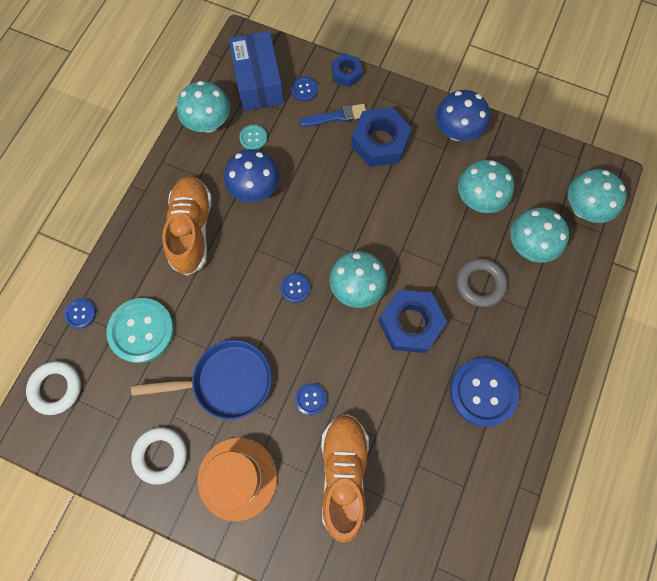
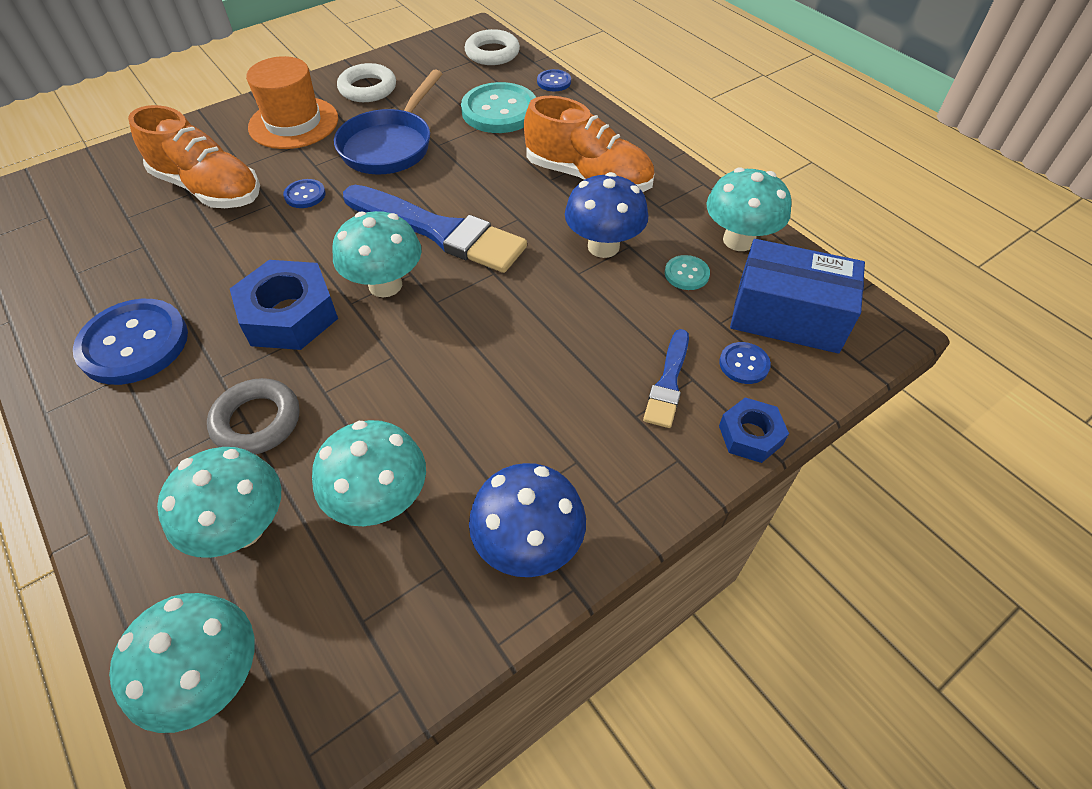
camera: 120 degrees right, 20 degrees down
(295, 288) = (438, 231): blue button -> blue brush
(380, 142) = (584, 416): blue nut -> none

